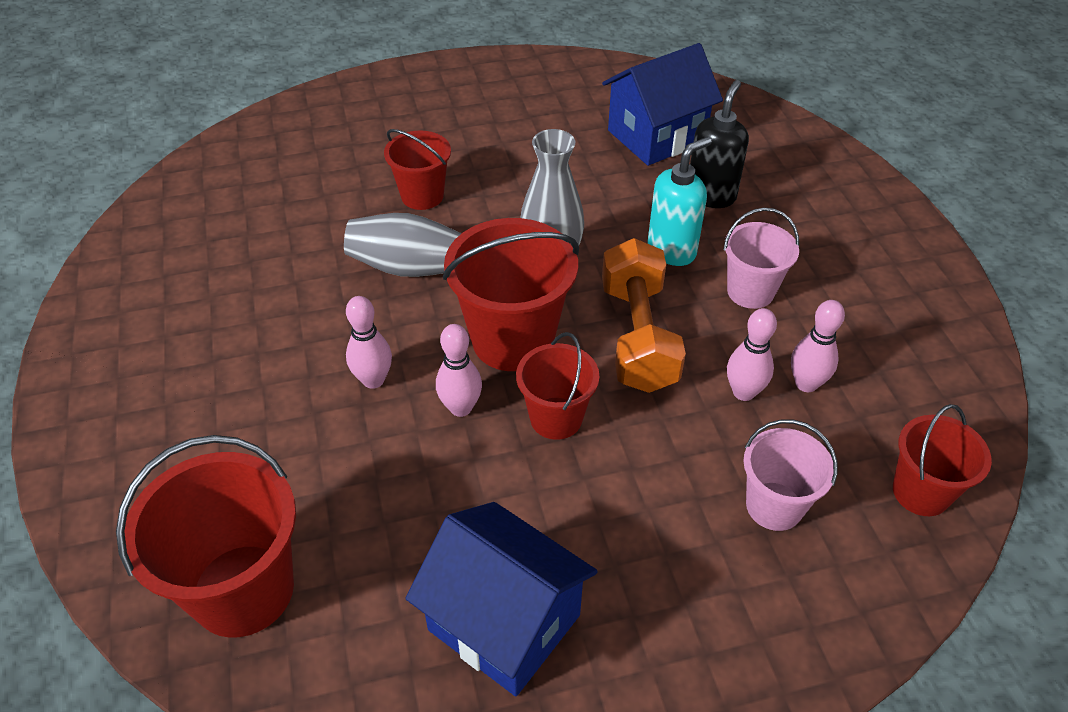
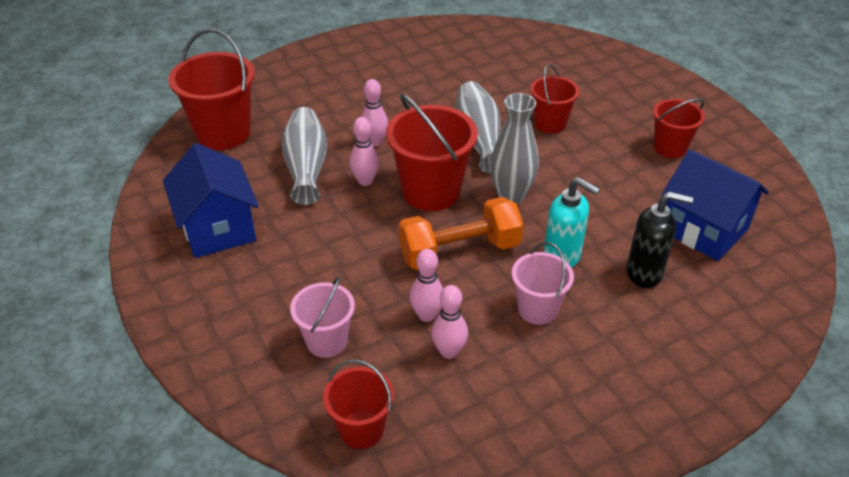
camera: 75 degrees right, 5 degrees down
(397, 476) = (306, 167): none -> grey vase
(504, 622) = (218, 228): blue house -> blue house turned 45 degrees counterclockwise
(556, 418) = (370, 223): red bucket -> red bucket (670, 148)

